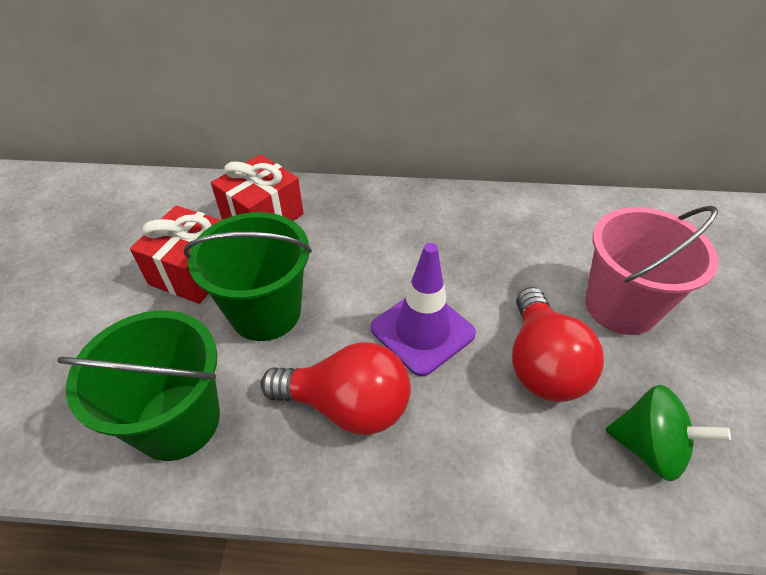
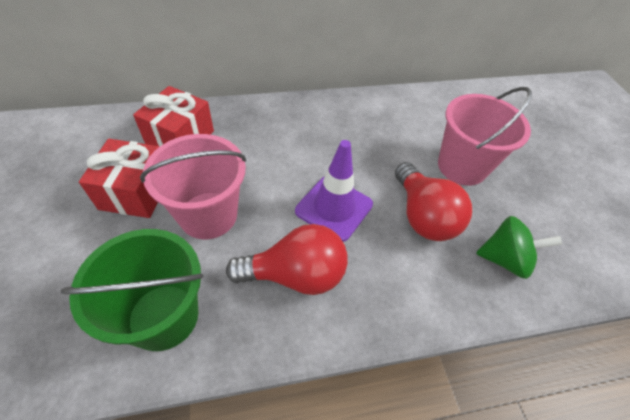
camera: 20 degrees left, 5 degrees up
(266, 312) = (208, 215): green bucket -> pink bucket

